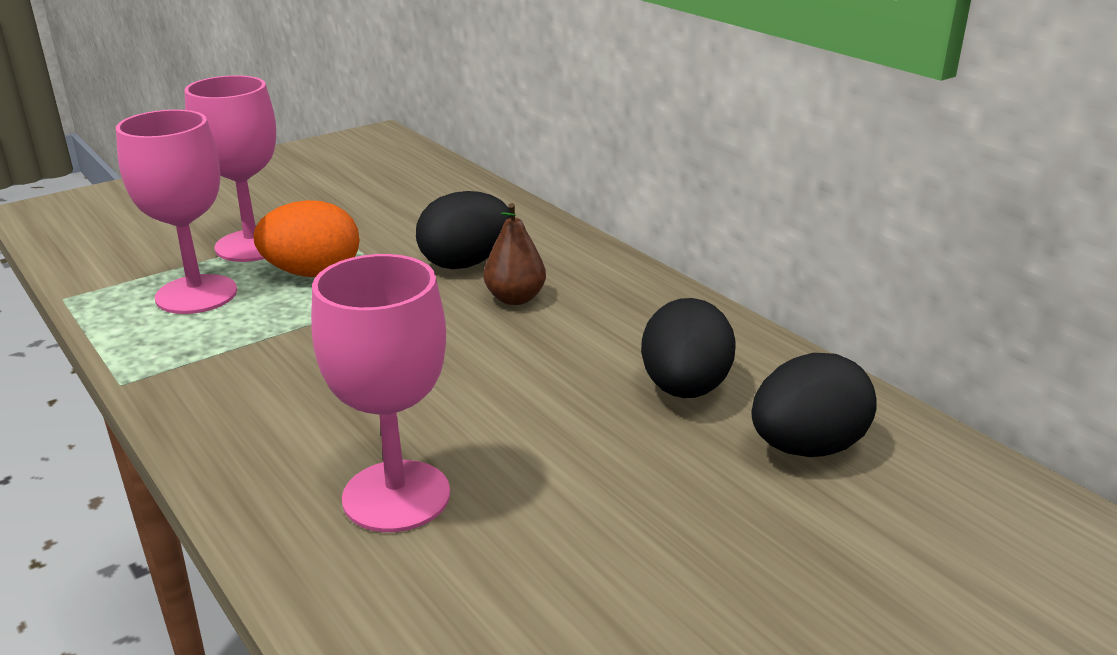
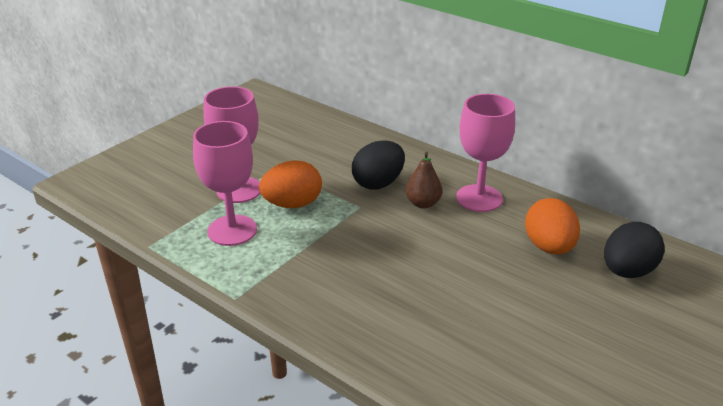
camera: 15 degrees left, 5 degrees up
(396, 496) = (443, 338): pink goblet -> pink goblet (479, 198)
(684, 389) = (549, 247): black egg -> orange egg

